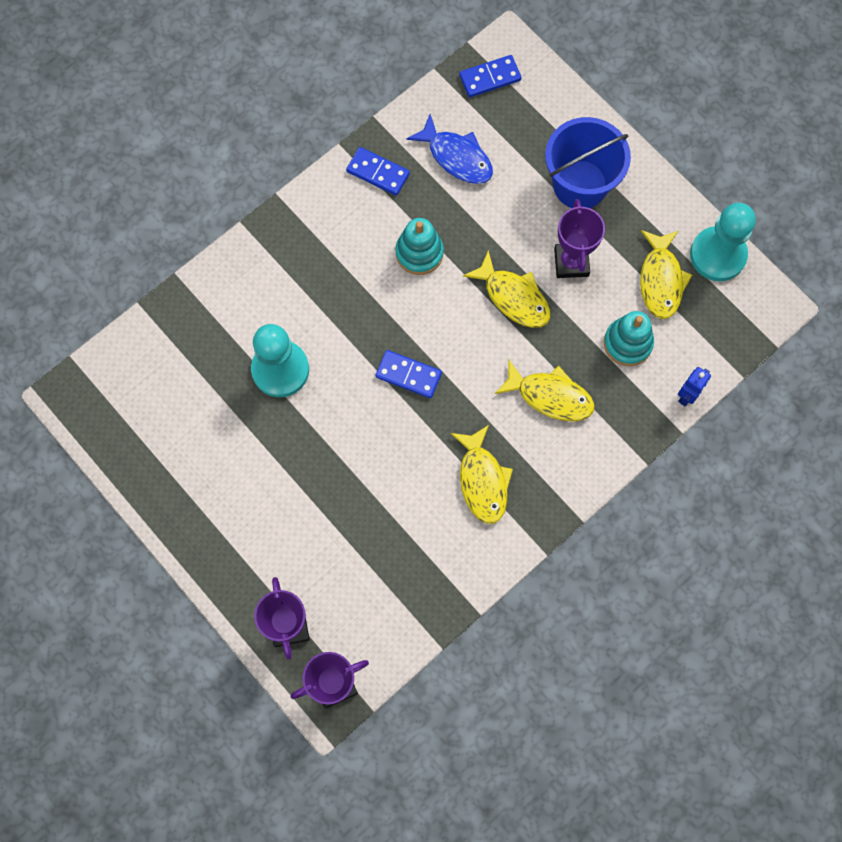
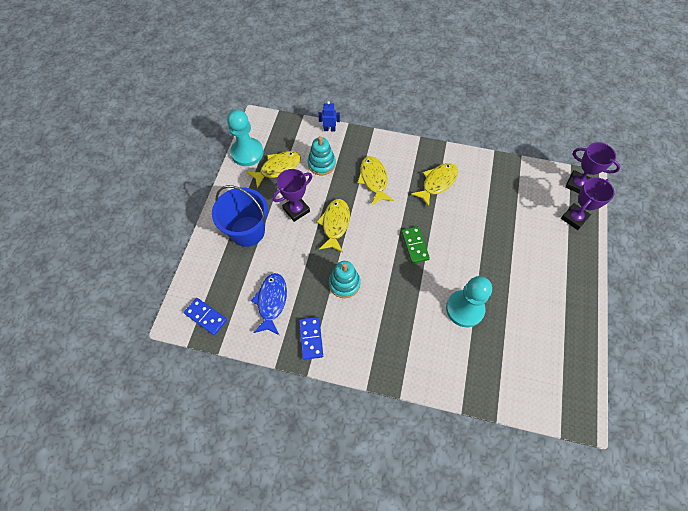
camera: 125 degrees left, 10 degrees down
(408, 375) = (414, 245): blue domino -> green domino

